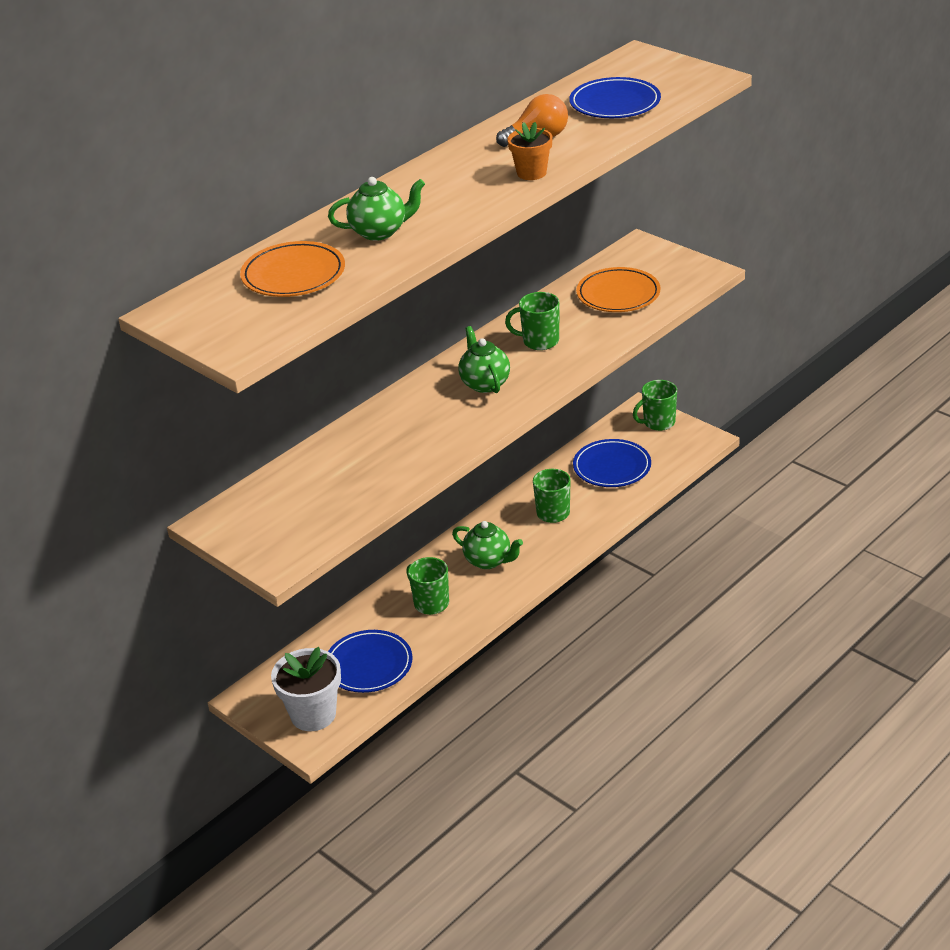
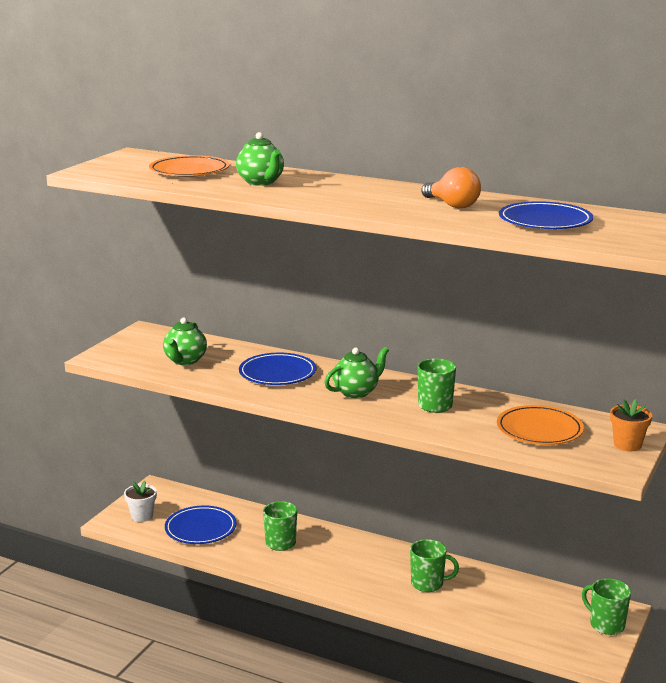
camera: 70 degrees right, 15 degrees down
(313, 714) = (142, 516): white flower pot -> white flower pot, size x0.61
(488, 561) = (345, 561): green teapot -> green teapot (185, 361)
(531, 173) = (384, 209): orange flower pot -> orange flower pot (627, 445)
(612, 467) = (515, 606): blue plate -> blue plate (277, 373)

